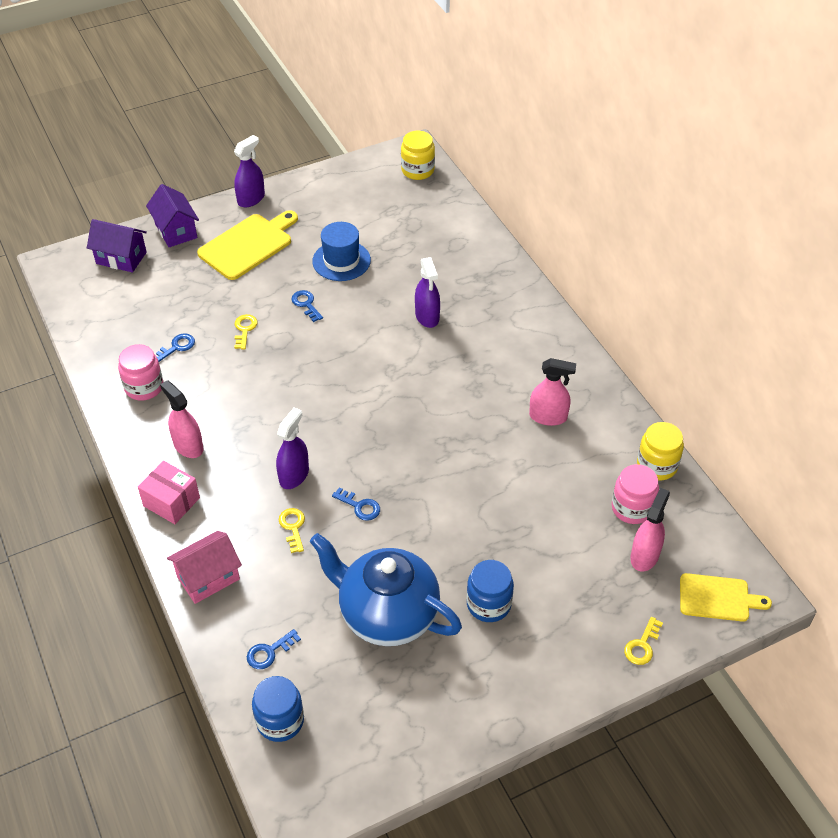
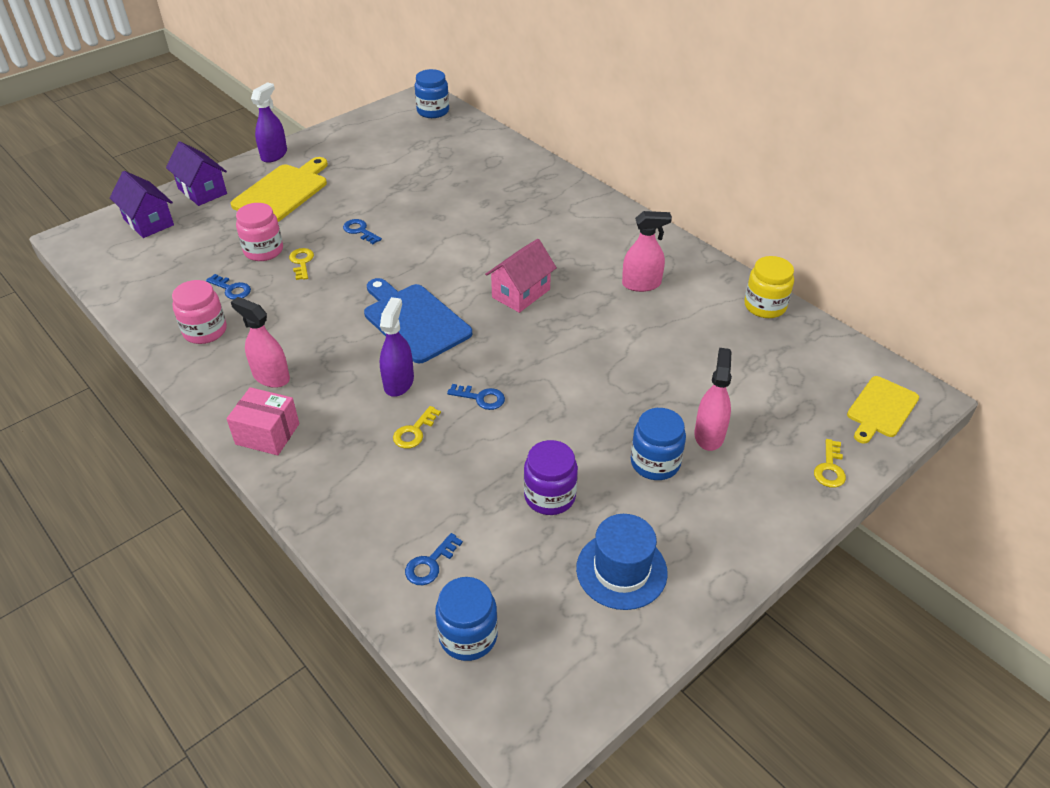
camera: 15 degrees left, 5 degrees down
(121, 258) = (148, 222): purple house -> purple house turned 45 degrees clockwise
(176, 347) = (232, 289): blue key -> blue key turned 90 degrees clockwise
(208, 578) = (333, 501): pink house -> pink house (521, 293)
(293, 527) = (414, 432): yellow key -> yellow key turned 120 degrees counterclockwise
(326, 414) = (414, 320): none -> blue cutting board
(341, 261) = (383, 190): blue hat -> blue hat (621, 570)
(386, 614) = (549, 496): blue teapot -> purple jar
(417, 170) = (433, 111): yellow jar -> blue jar
(427, 316) = (487, 222): purple spray bottle -> none
(632, 508) = (759, 346): pink jar -> pink jar (263, 250)
(644, 556) = (791, 386): pink spray bottle -> pink spray bottle (709, 435)
(718, 598) = (881, 409): yellow cutting board -> yellow cutting board turned 135 degrees clockwise

